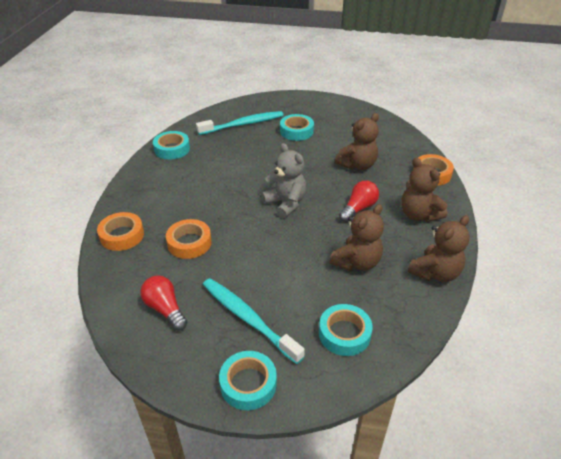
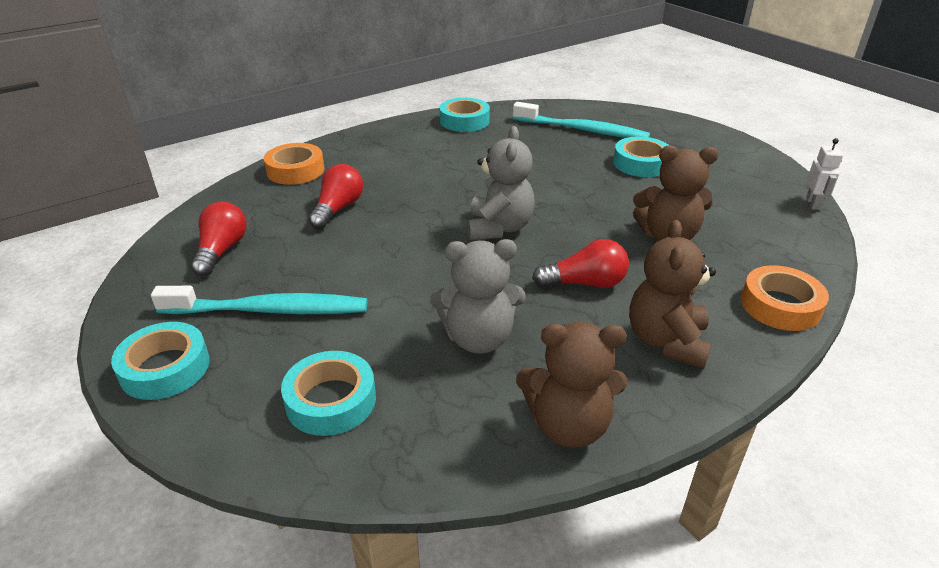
camera: 45 degrees right, 5 degrees down
(189, 243) = (338, 209): orange tape -> red light bulb
(248, 318) = (269, 310): turquoise toothbrush -> turquoise toothbrush turned 90 degrees clockwise
(356, 262) = (478, 338): brown teddy bear -> grey teddy bear
(386, 117) = (813, 204): none -> white robot

